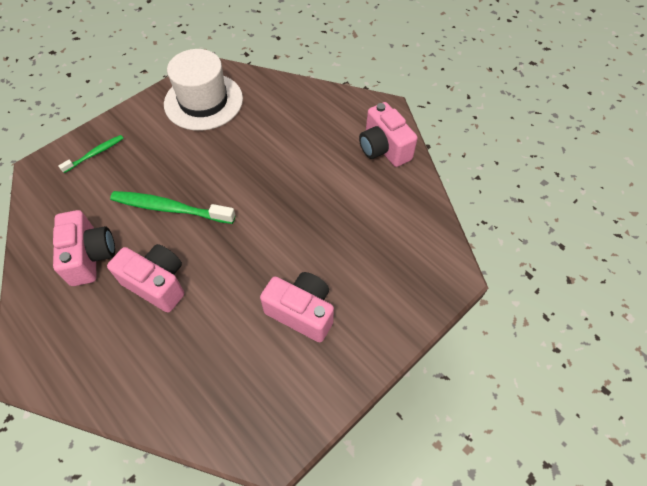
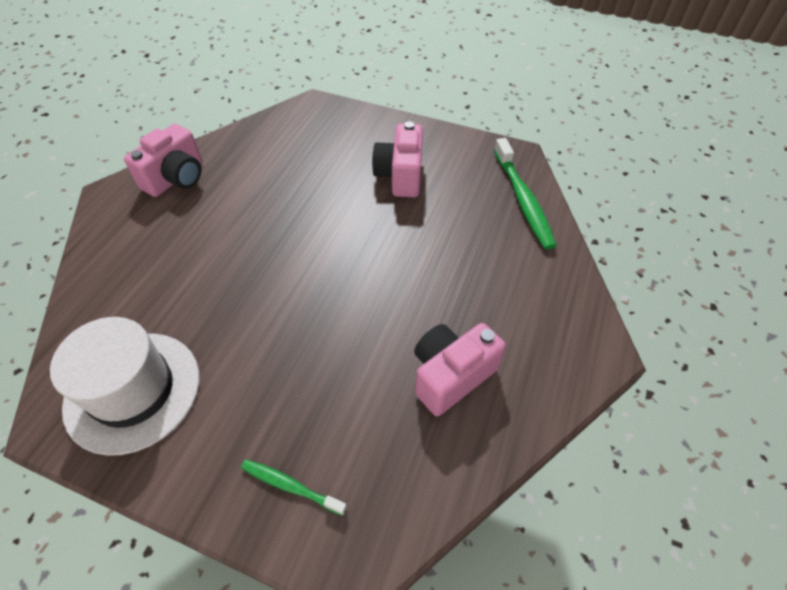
camera: 115 degrees left, 5 degrees down
(157, 284) = (441, 291): pink camera -> none
(170, 208) = (343, 330): green toothbrush -> green toothbrush (523, 200)

